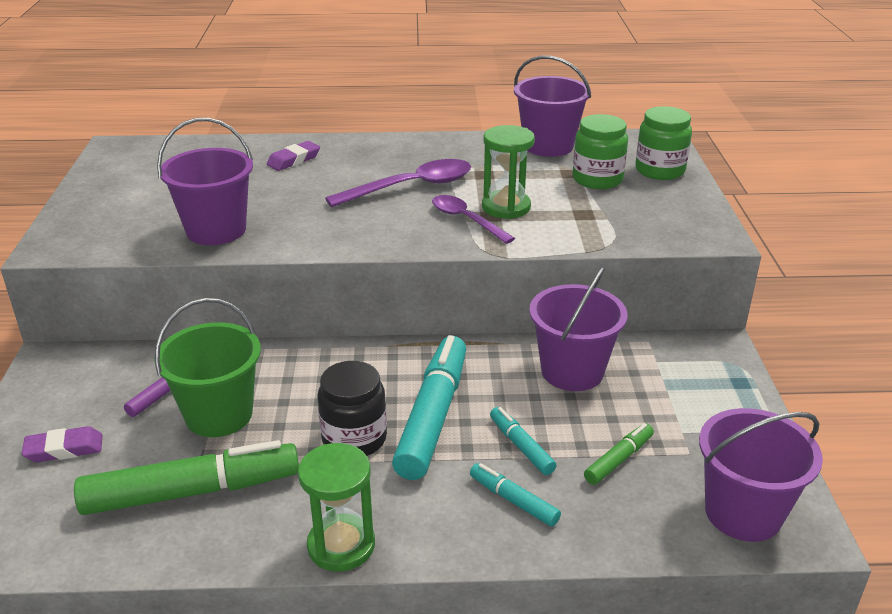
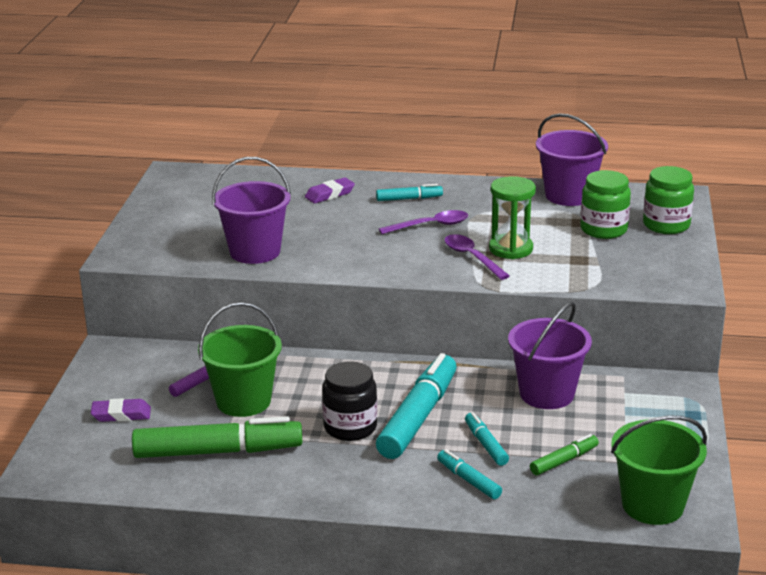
camera: 10 degrees right, 5 degrees down
(341, 545) = (327, 496): green hourglass -> none
(381, 159) = (409, 199): none -> turquoise marker
(411, 187) = (430, 226): purple spoon -> purple spoon, size x0.66
(743, 513) = (653, 505): purple bucket -> green bucket

